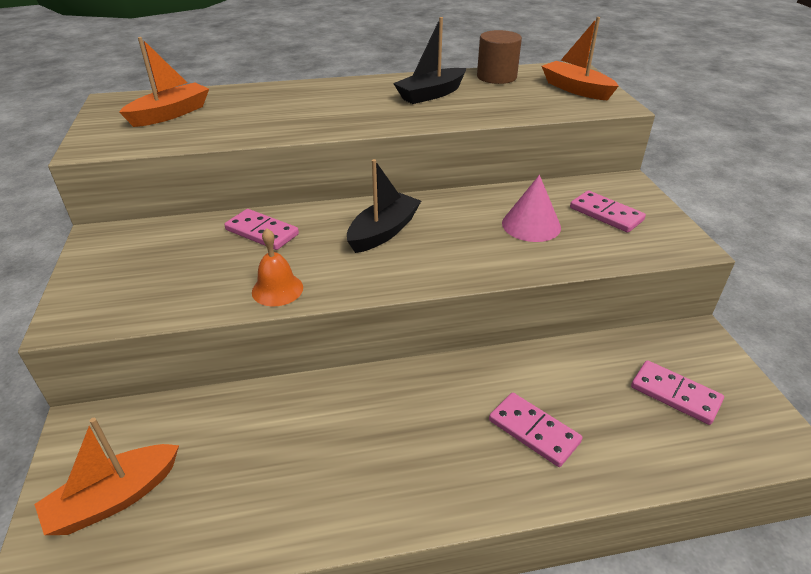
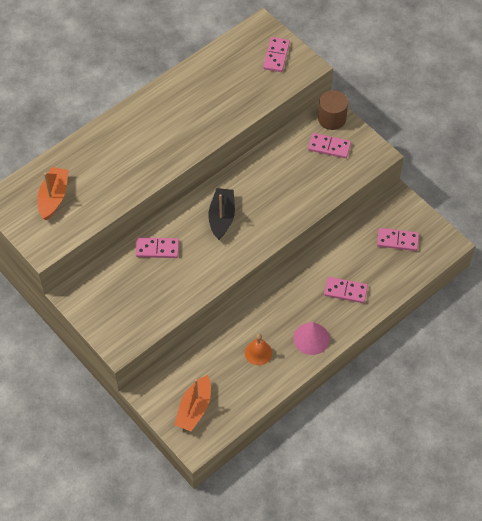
camera: 30 degrees left, 20 degrees up
(277, 289) = (200, 282): orange bell -> orange bell (258, 352)
(431, 94) = (193, 102): black boat -> none
(496, 77) = (219, 60): brown cylinder -> brown cylinder (332, 118)
(531, 225) = (295, 175): pink cone -> pink cone (311, 338)
(576, 89) = (276, 56): orange boat -> pink domino

